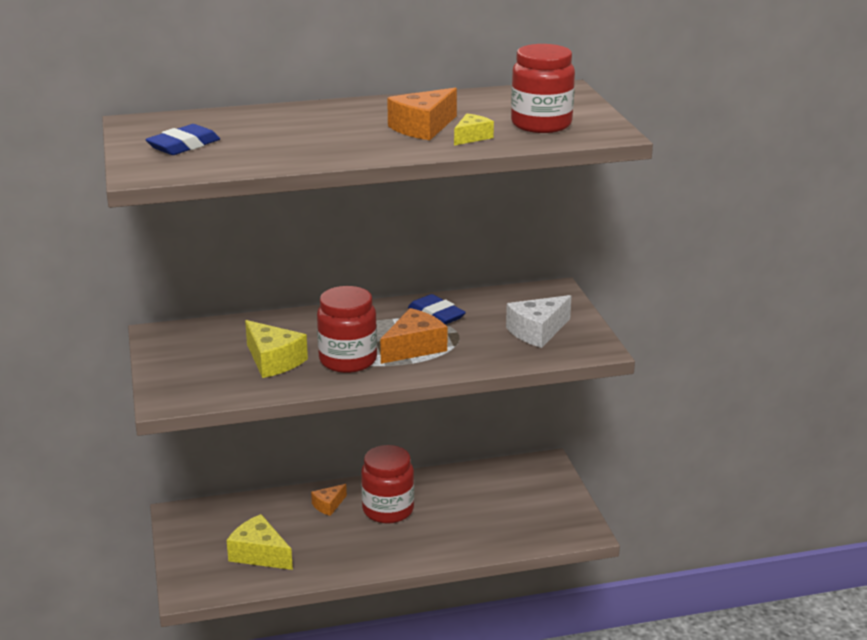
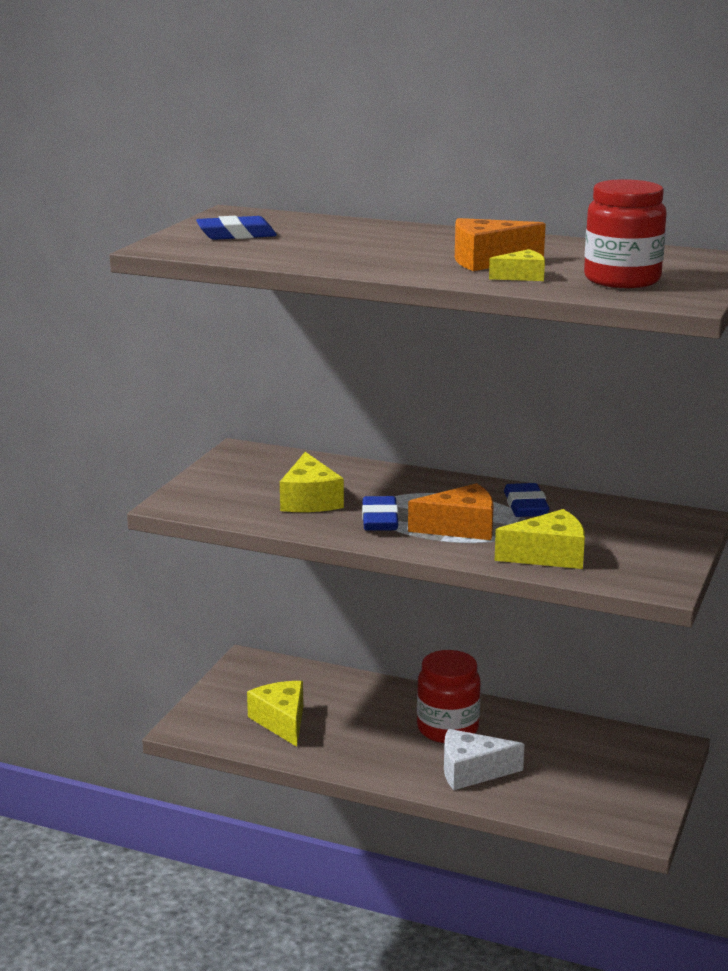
camera: 35 degrees right, 5 degrees down
(328, 505) = (393, 703): orange cheese -> none
(348, 360) = (380, 519): red jar -> blue eraser
(500, 350) = (549, 556): none -> yellow cheese
(537, 331) = (615, 551): white cheese -> white cheese (472, 771)

